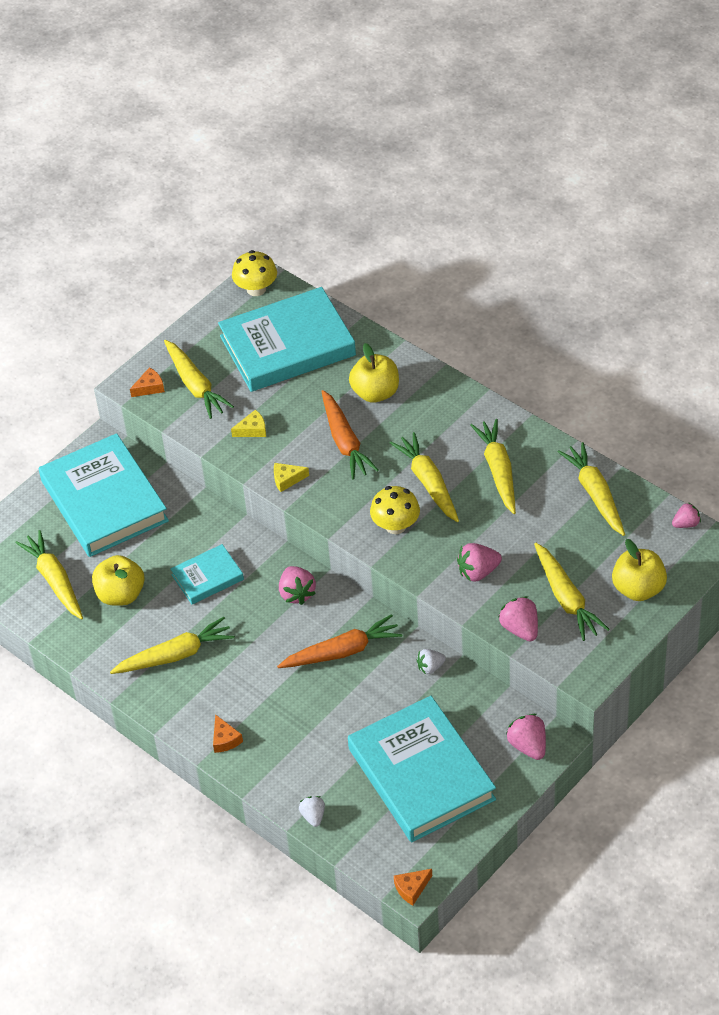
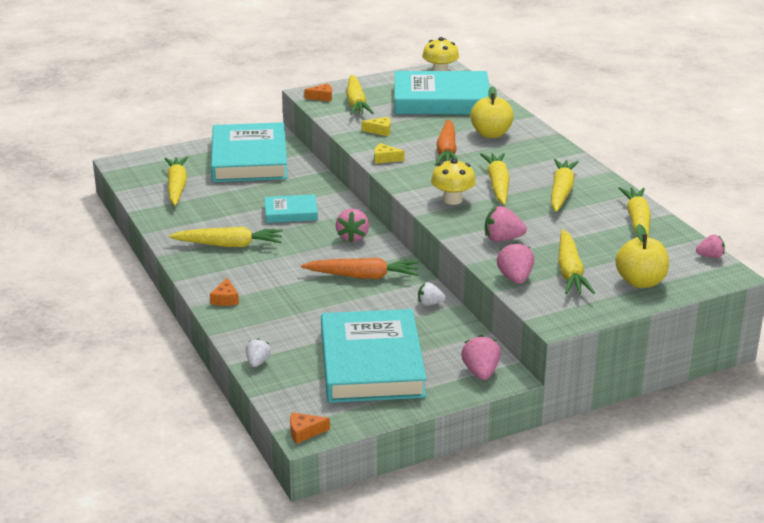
camera: 20 degrees right, 20 degrees down
(121, 595) = (217, 205): yellow apple -> none

